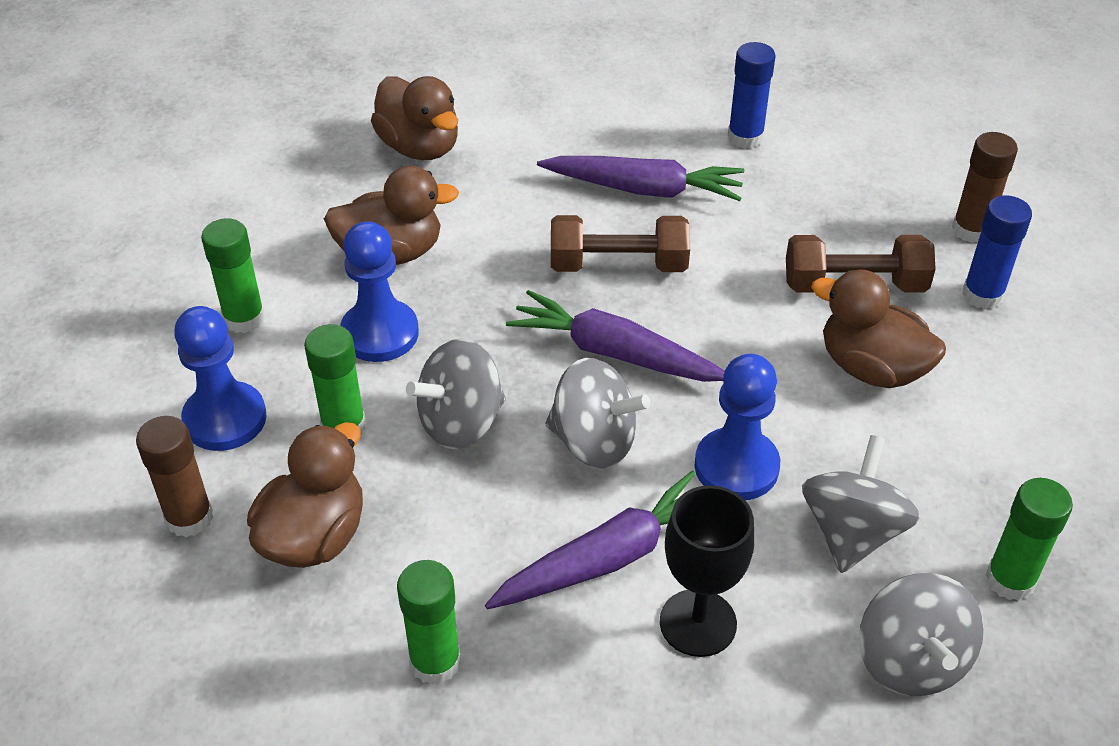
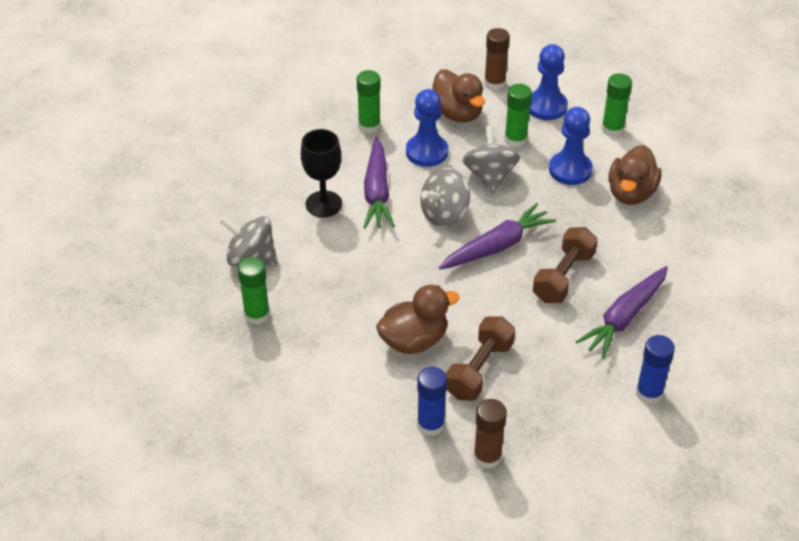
camera: 120 degrees right, 0 degrees up
(419, 147) = (724, 236): brown duck -> none
(736, 466) = (392, 255): blue pawn -> blue pawn (427, 152)
(852, 532) = (325, 275): grey spinning top -> none

